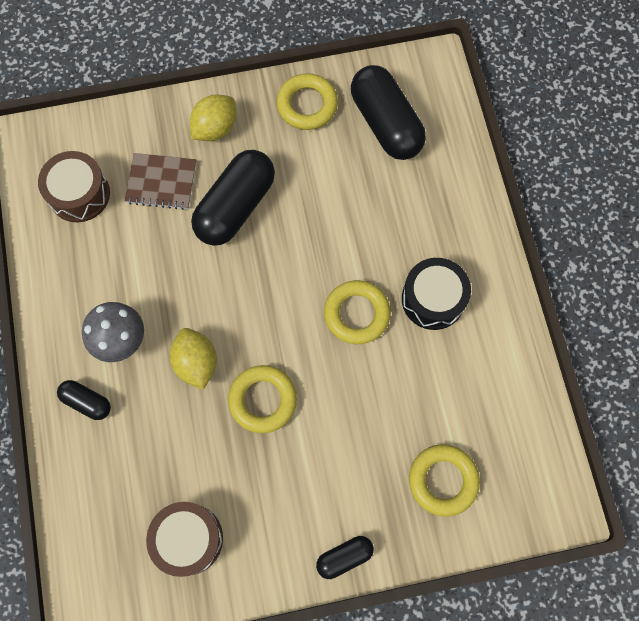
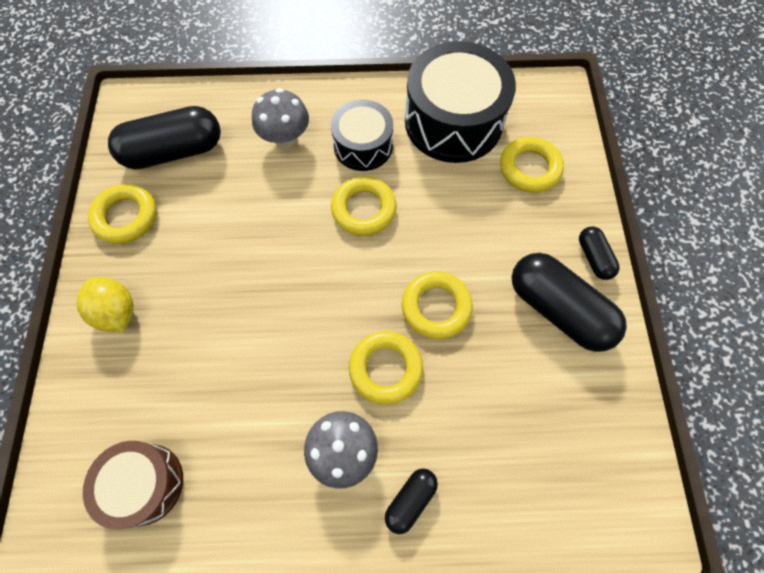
camera: 80 degrees left, 5 degrees down
(161, 182) = (163, 380): brown notebook -> none
(188, 539) = (572, 401): brown drum -> none
(196, 363) = (385, 368): yellow lemon -> yellow ring
(236, 206) = (218, 303): black capsule -> black capsule (558, 309)
(425, 221) = (285, 138): none -> grey mushroom
(487, 389) = (453, 121): none -> black drum

